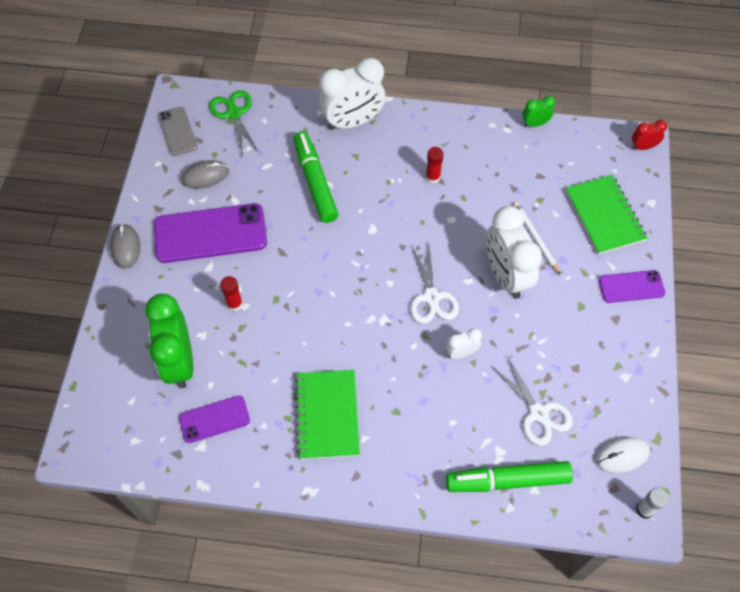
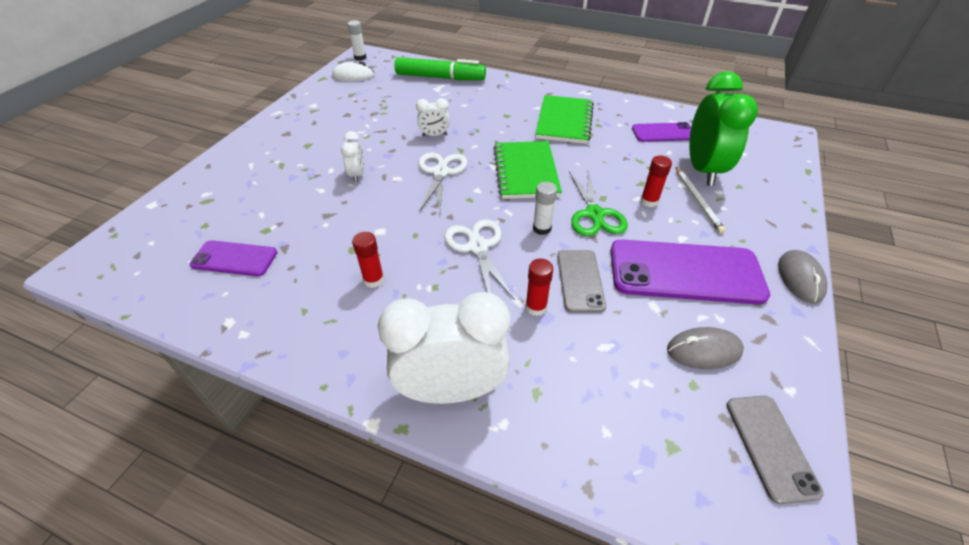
camera: 165 degrees left, 15 degrees down
(234, 114) = (664, 460): green scissors -> green scissors (594, 214)
(287, 209) = (580, 280): none -> grey phone
(315, 182) = (536, 307): green marker -> red glue stick
(323, 251) = (542, 228): none -> white glue stick
(506, 276) = (357, 175): white clock -> white clock, size x0.47
(535, 124) = (184, 321): green clock -> none
(535, 238) = (302, 198): white pencil -> white pencil (697, 201)
(538, 413) = (395, 99): white scissors -> white scissors (477, 247)
(604, 216) = (213, 202): green notebook -> green notebook (526, 171)
(631, 286) = (250, 149): purple phone -> purple phone (234, 259)
(643, 147) = (86, 260): red clock -> none

